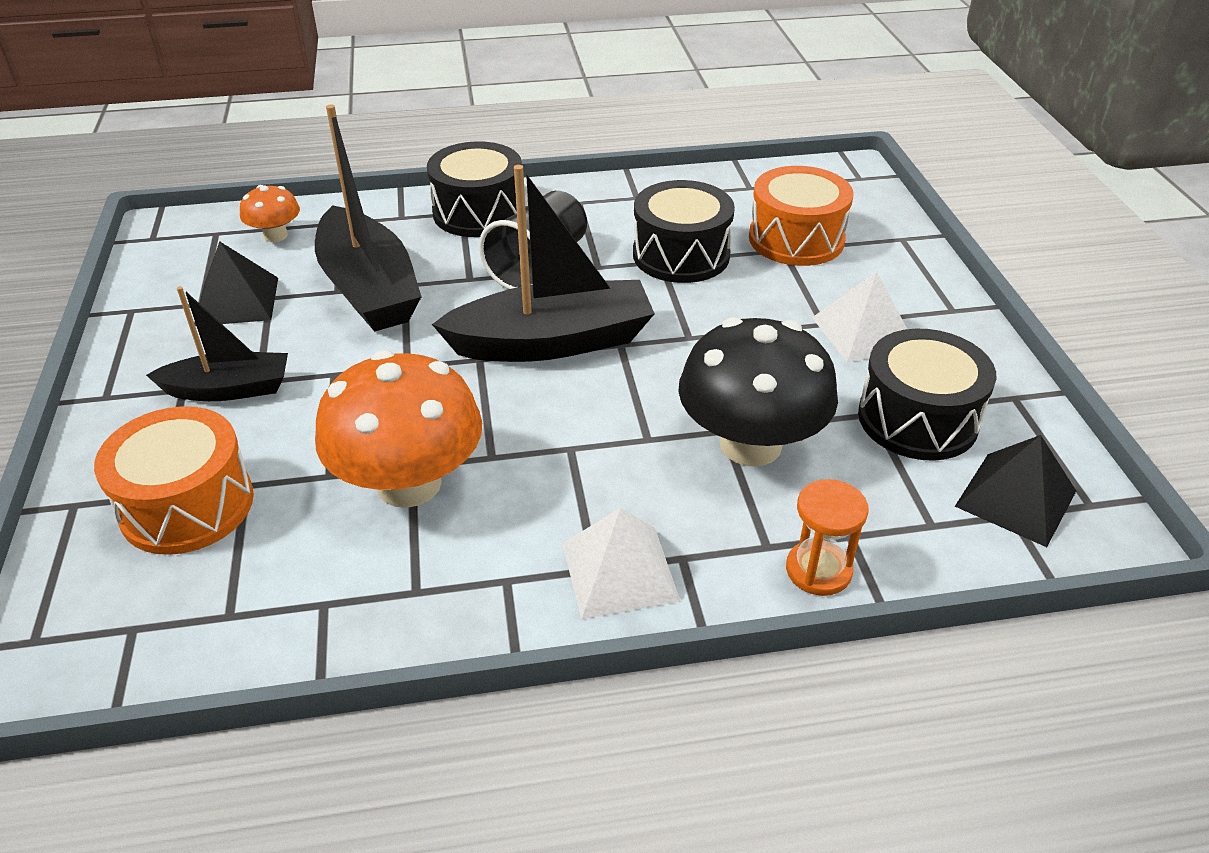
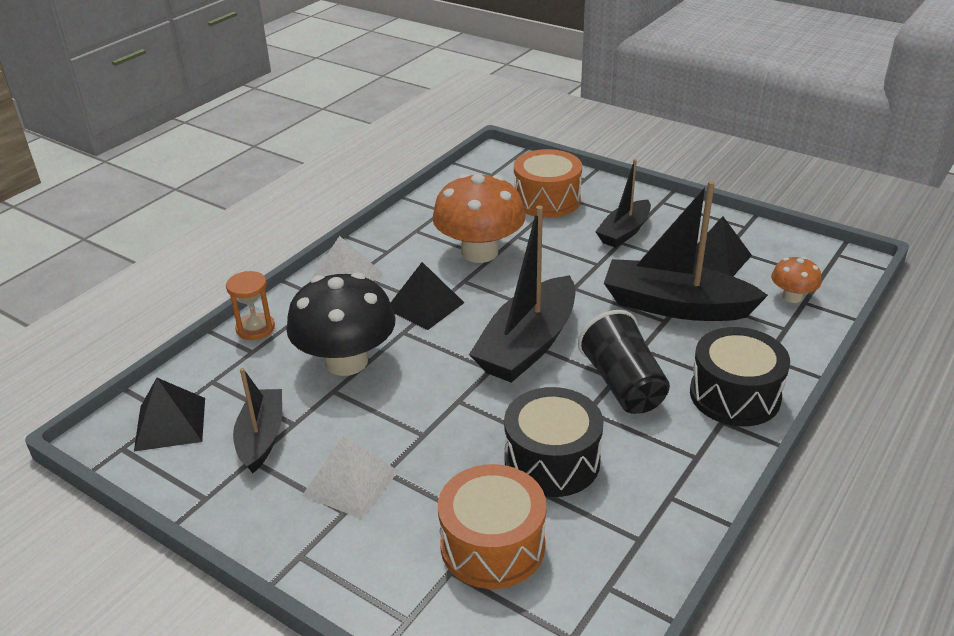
camera: 135 degrees right, 5 degrees down
(581, 454) = (424, 306): none -> black pyramid
(917, 419) = (261, 437): black drum -> black boat

